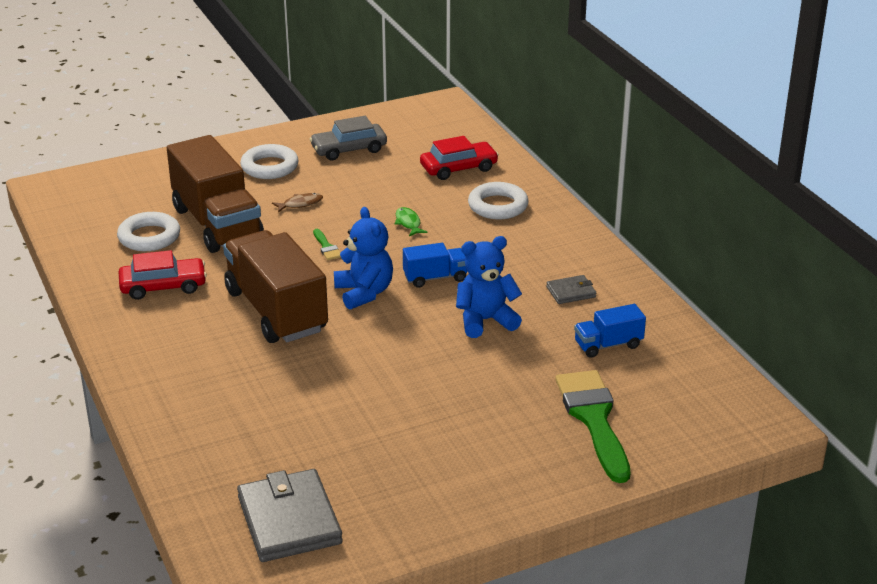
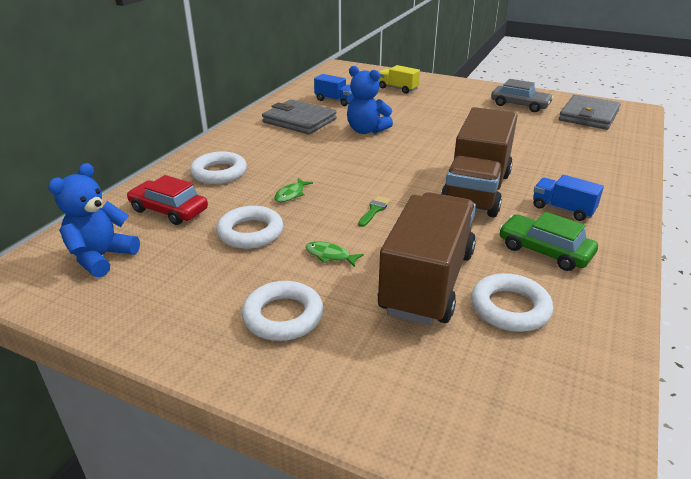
camera: 130 degrees left, 0 degrees up
(163, 286) = (544, 251): red car -> green car
(300, 204) = (330, 255): brown fish -> green fish
(349, 149) = (186, 285): grey car -> grey car (520, 105)
(364, 293) = (403, 172): blue teddy bear -> blue teddy bear (101, 257)
(376, 187) = (250, 232): none -> white ring
(435, 278) = (347, 158): blue truck -> blue truck (562, 209)
(571, 292) = (299, 121): grey wallet -> grey wallet, size x2.02
(594, 419) = (398, 88): green brush -> yellow truck

